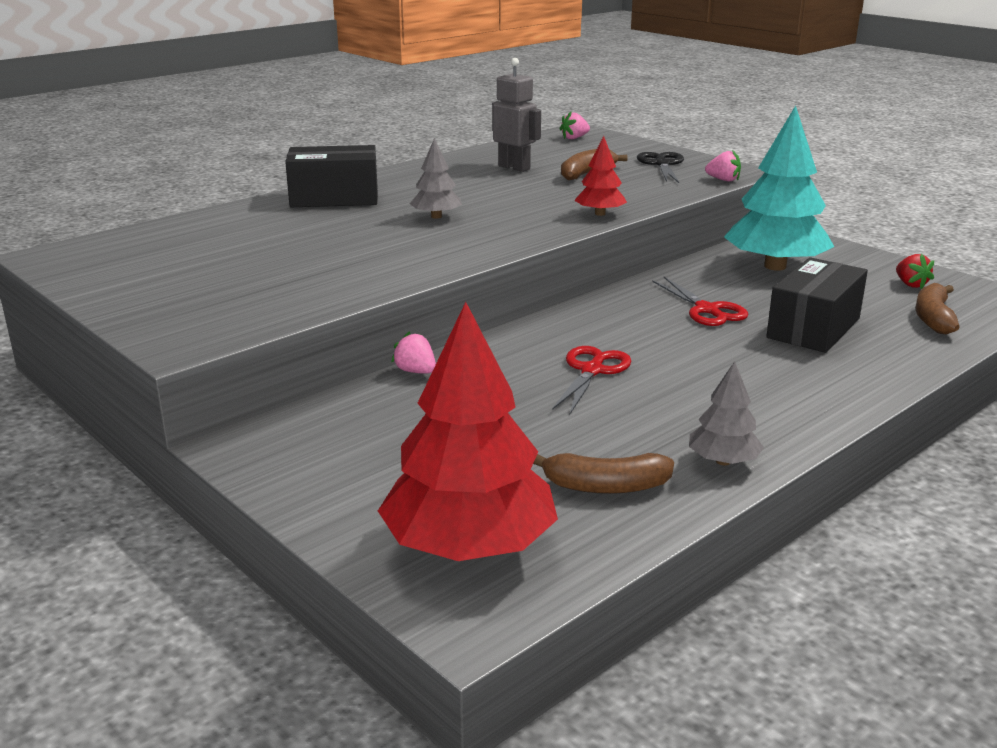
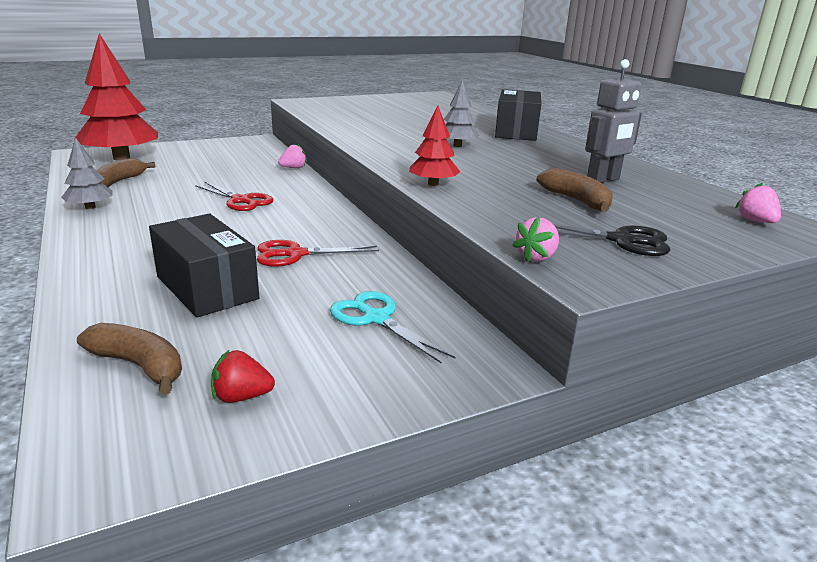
camera: 105 degrees right, 0 degrees up
(775, 266) = (376, 318): turquoise tree -> turquoise scissors

